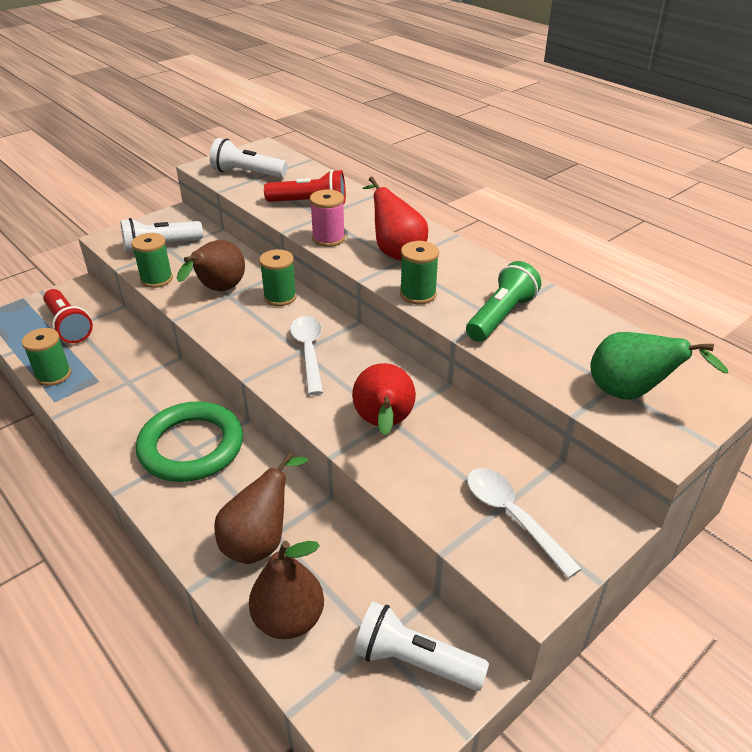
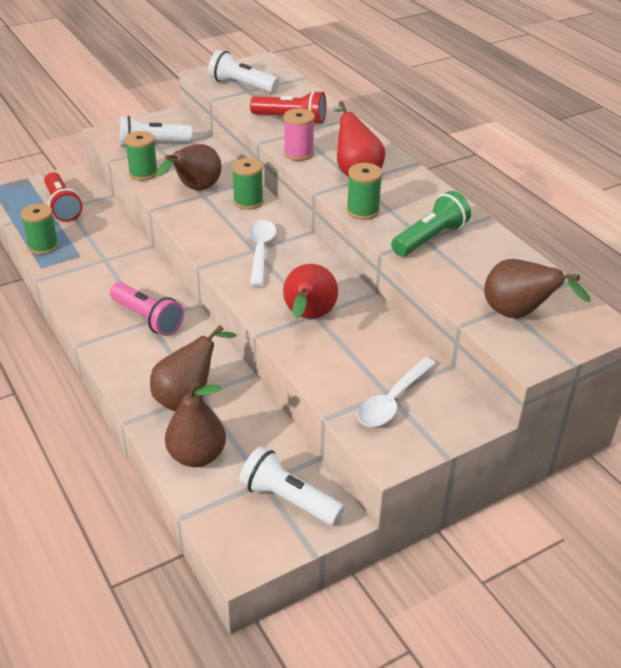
camera: 10 degrees right, 0 degrees up
(191, 446) = (147, 318): green ring -> pink flashlight
(512, 516) = (392, 401): white spoon -> white spoon turned 120 degrees counterclockwise
(630, 393) = (518, 315): green pear -> brown pear

